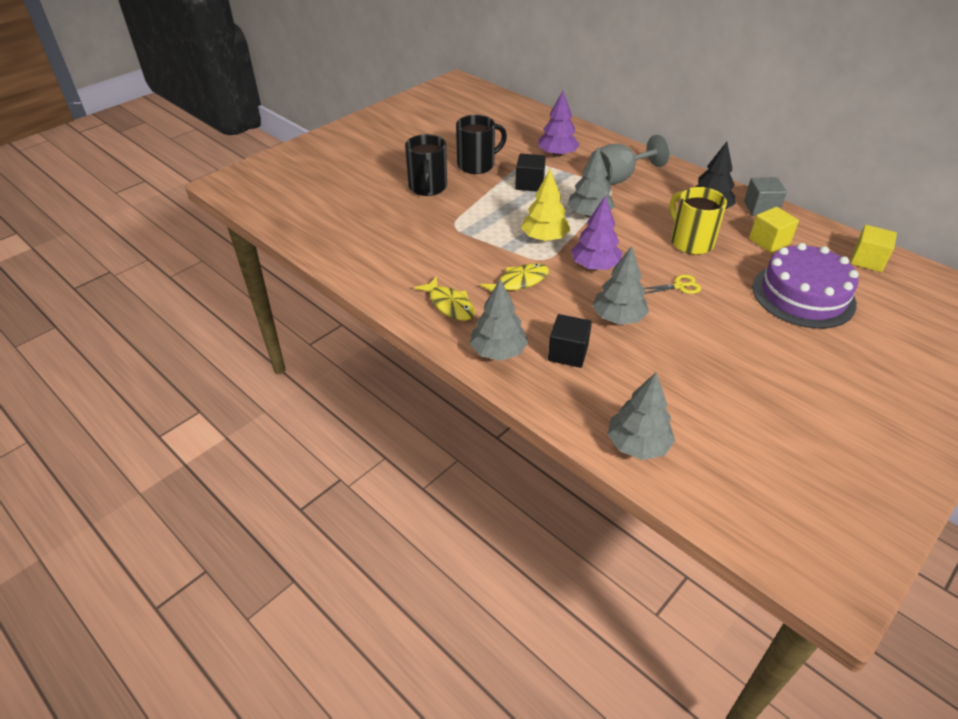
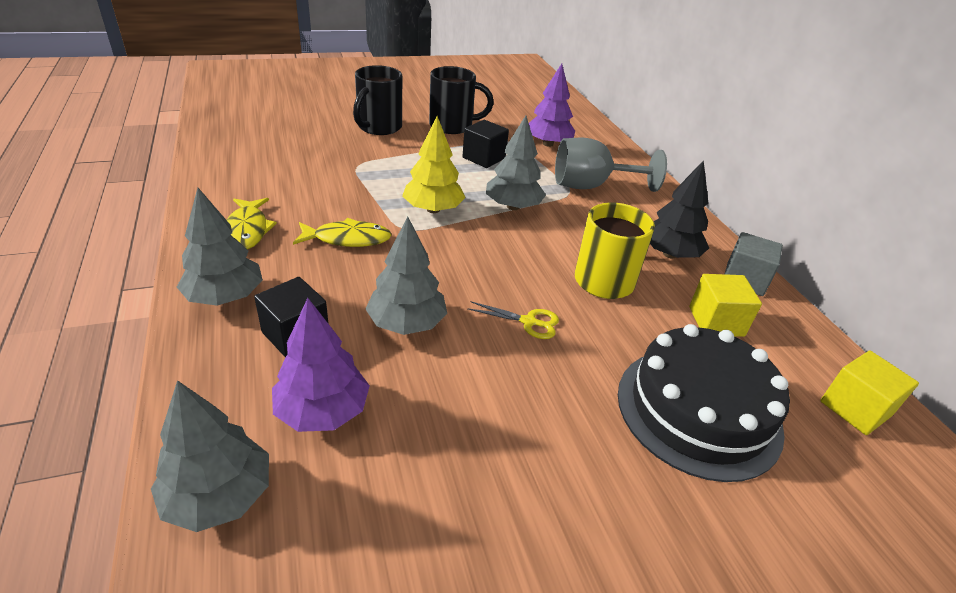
camera: 25 degrees right, 5 degrees down
(595, 266) = (452, 257): purple tree -> purple tree (323, 411)
(803, 295) = (698, 410): purple cake -> black cake

